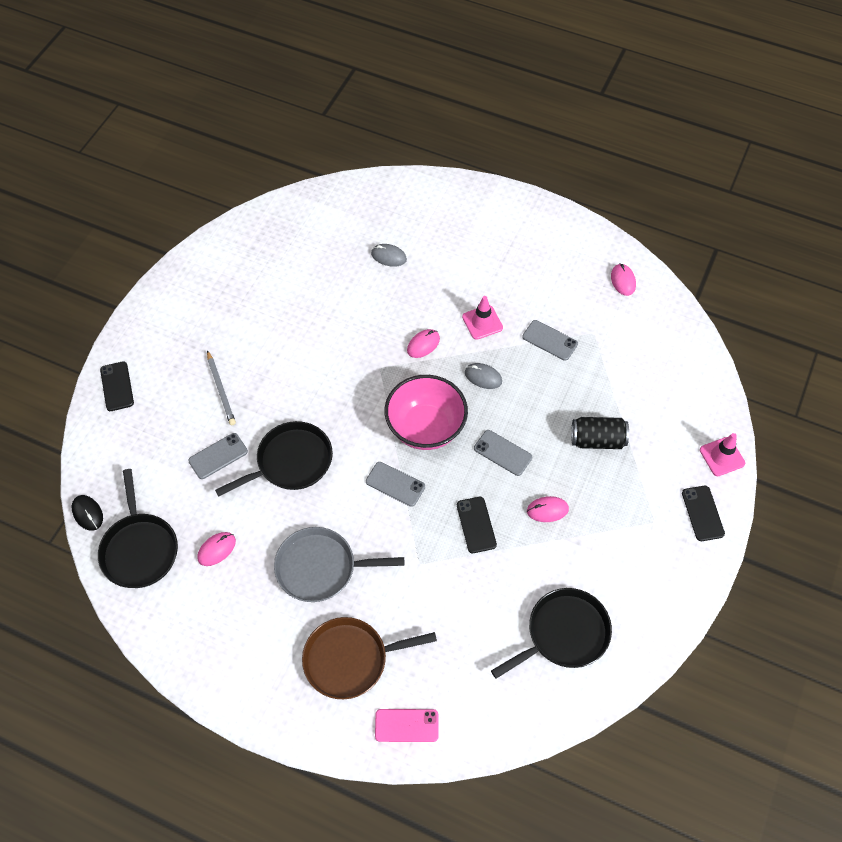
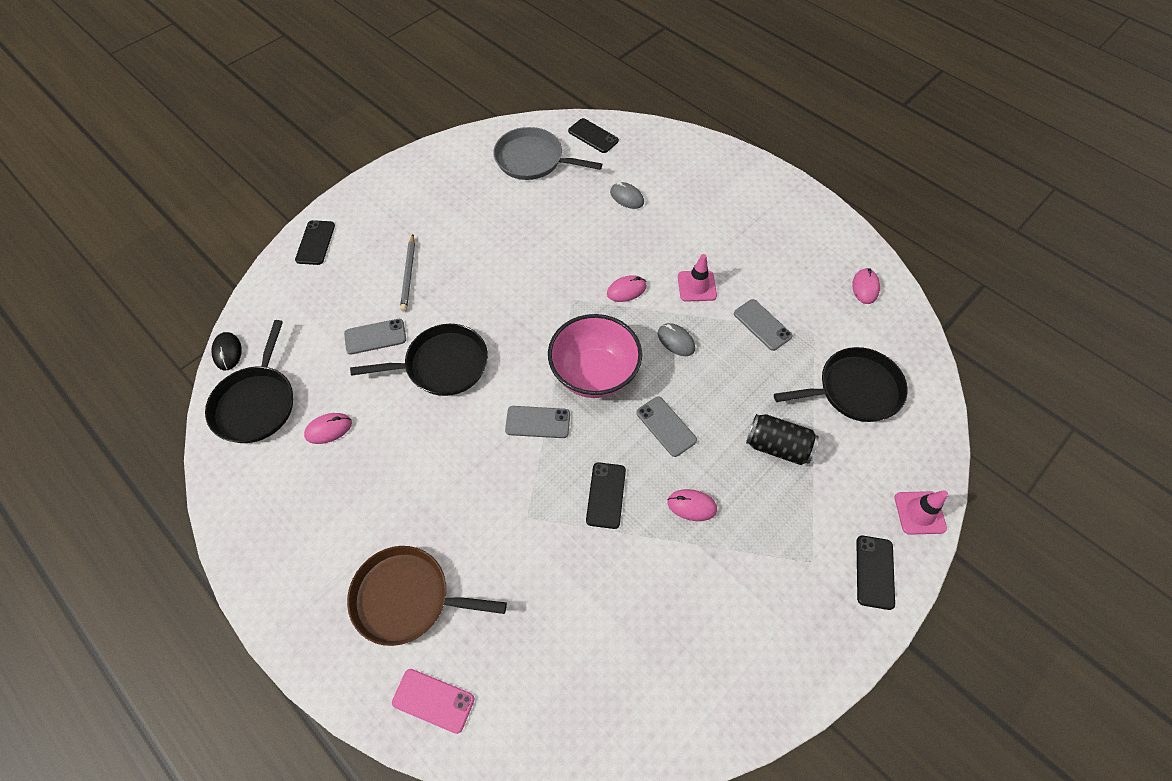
camera: 20 degrees right, 0 degrees up
(320, 568) = (421, 484): grey pan -> grey pan (532, 160)
(333, 204) = (593, 136): none -> black phone
(395, 484) = (538, 422): grey phone -> grey phone turned 45 degrees counterclockwise
(564, 633) = (657, 658): black pan -> black pan (854, 390)

